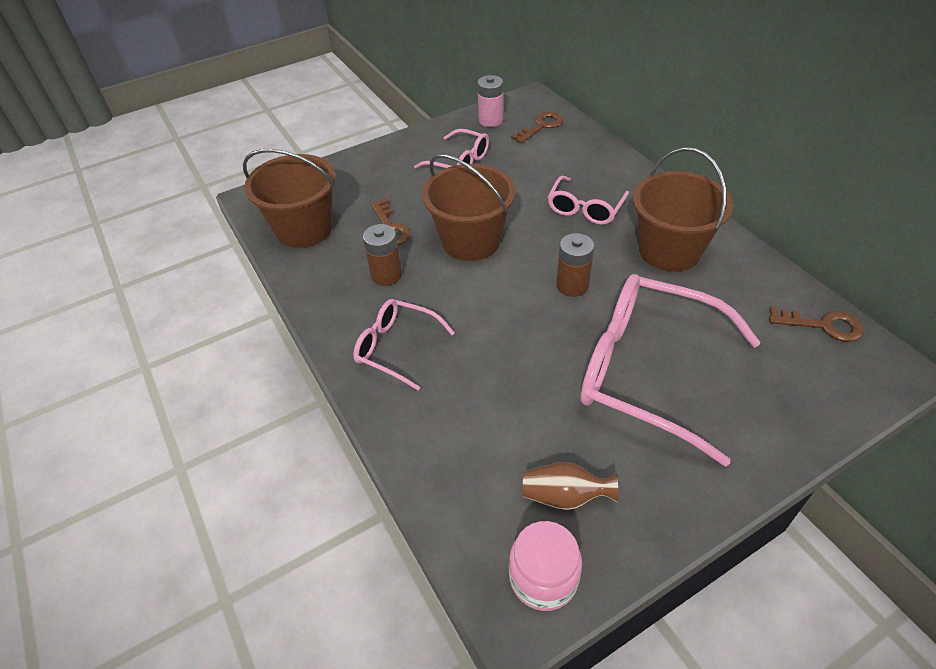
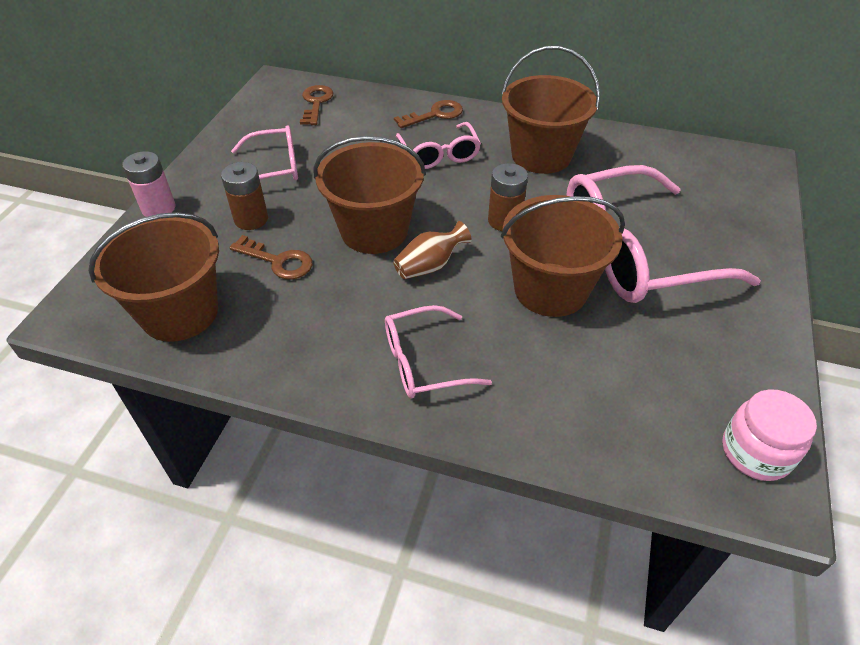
camera: 45 degrees left, 0 degrees up
(386, 275) = (331, 305): brown battery -> brown battery (251, 219)
(490, 120) = (260, 117): pink battery -> pink battery (158, 208)
(542, 356) = (550, 289): none -> brown bucket
(565, 496) = (696, 382): brown vase -> brown vase (430, 266)
(823, 325) = (694, 156): brown key -> brown key (435, 115)

